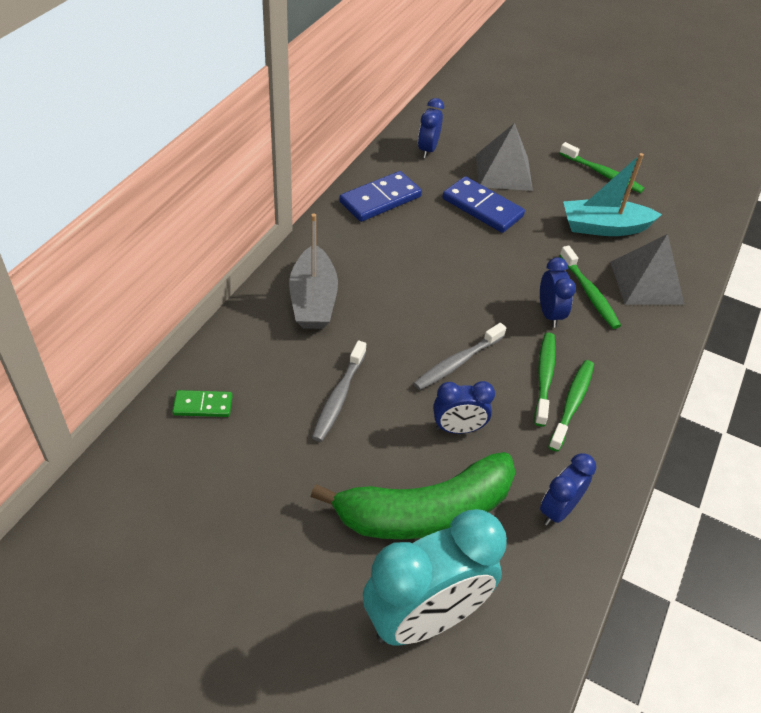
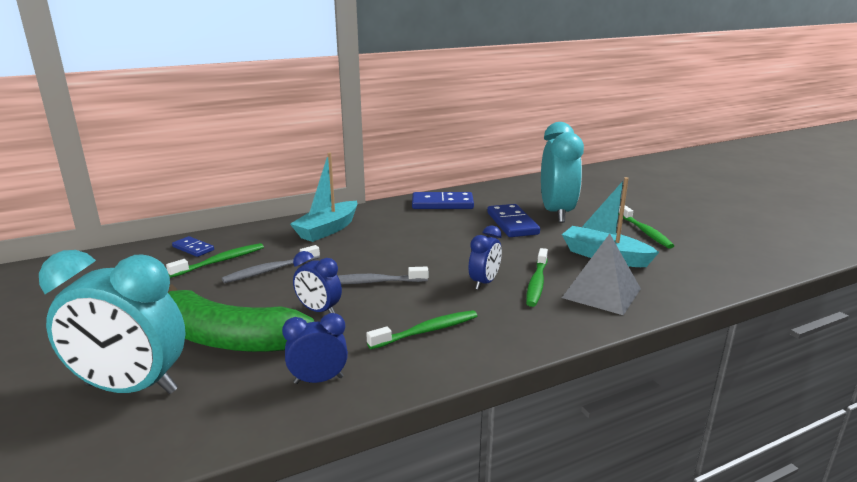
camera: 40 degrees right, 25 degrees down
(203, 405) = (193, 248): green domino -> blue domino
(313, 300) = (327, 229): grey boat -> turquoise boat
(427, 150) = (511, 193): blue clock -> none
(503, 172) = (556, 213): grey pyramid -> turquoise clock
(544, 377) = (427, 310): green toothbrush -> green toothbrush (221, 261)

